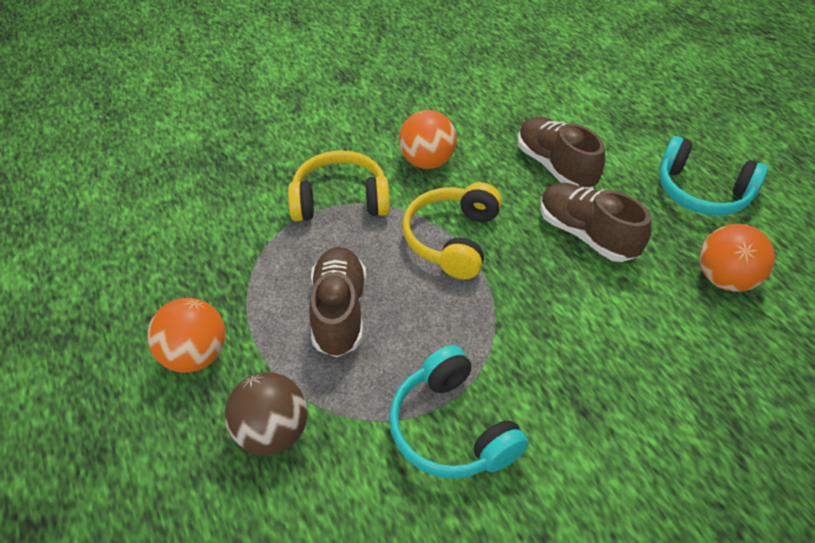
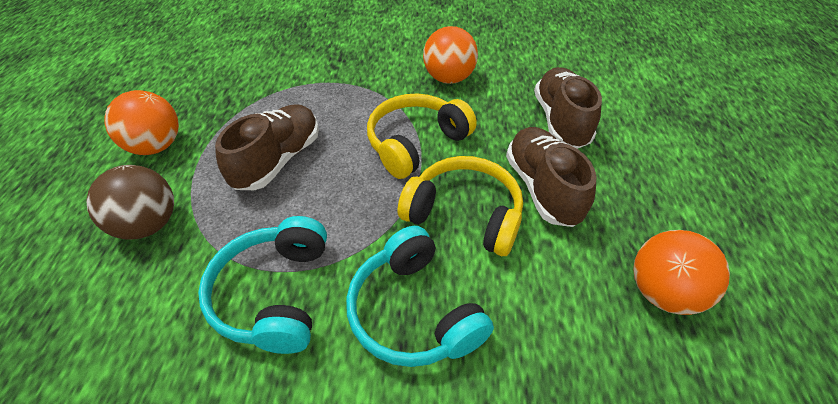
camera: 30 degrees right, 0 degrees up
(340, 200) = (355, 82): yellow headphones -> yellow headphones (464, 215)
(701, 191) = (702, 198): turquoise headphones -> turquoise headphones (414, 311)

